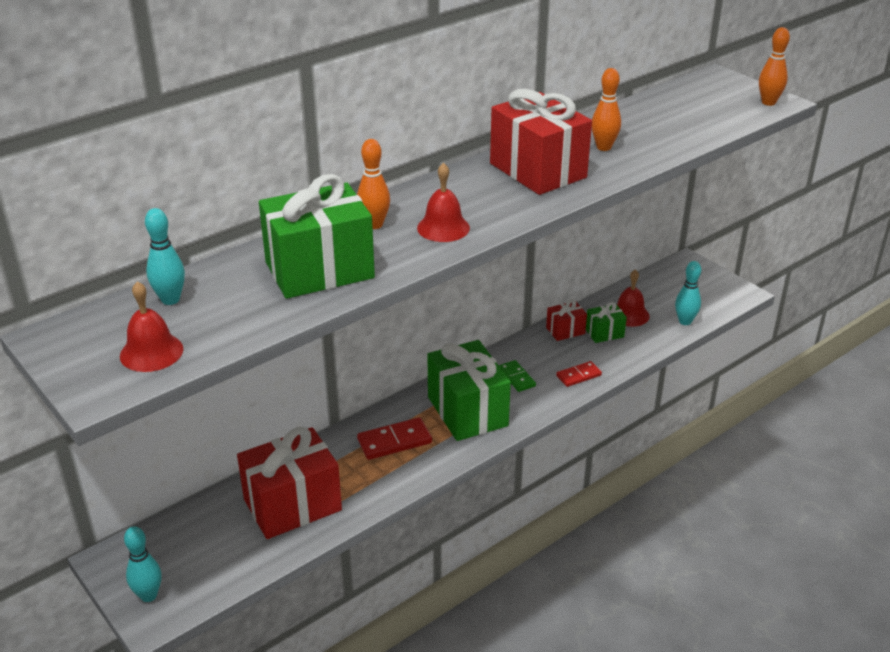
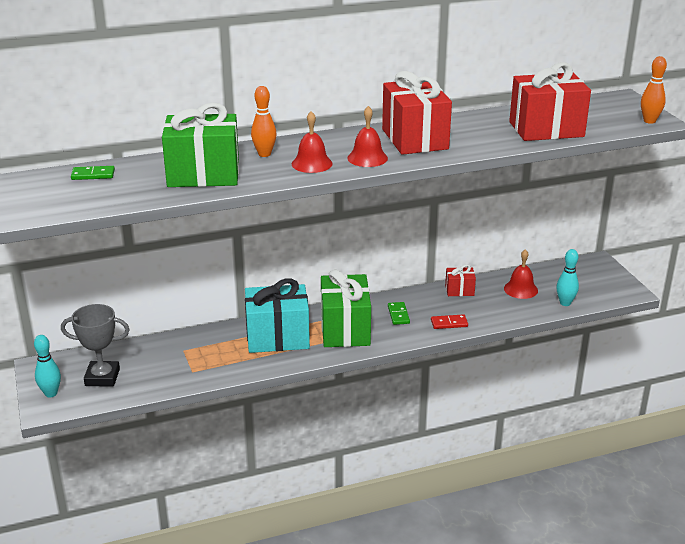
camera: 20 degrees right, 5 degrees down
(151, 352) = (58, 201): red bell -> red bell (367, 158)
(170, 299) = (93, 175): turquoise bowling pin -> green domino
(205, 553) = (102, 377): none -> grey trophy
(292, 505) = (179, 361): red gift -> red gift (546, 129)
(394, 441) = (277, 337): red domino -> turquoise gift
(604, 147) = (481, 132): orange bowling pin -> none
(604, 333) = (490, 298): green gift -> none

